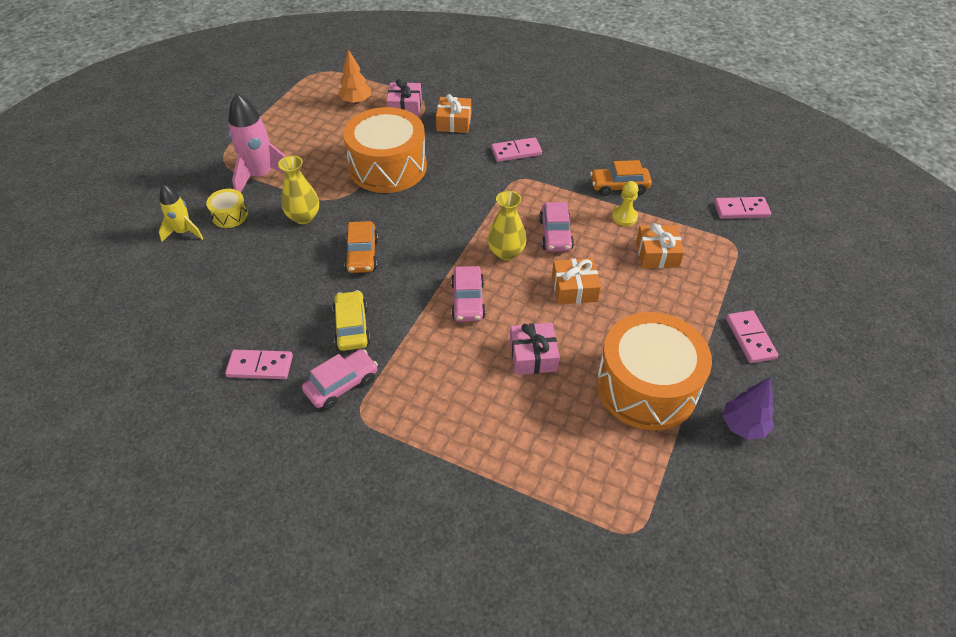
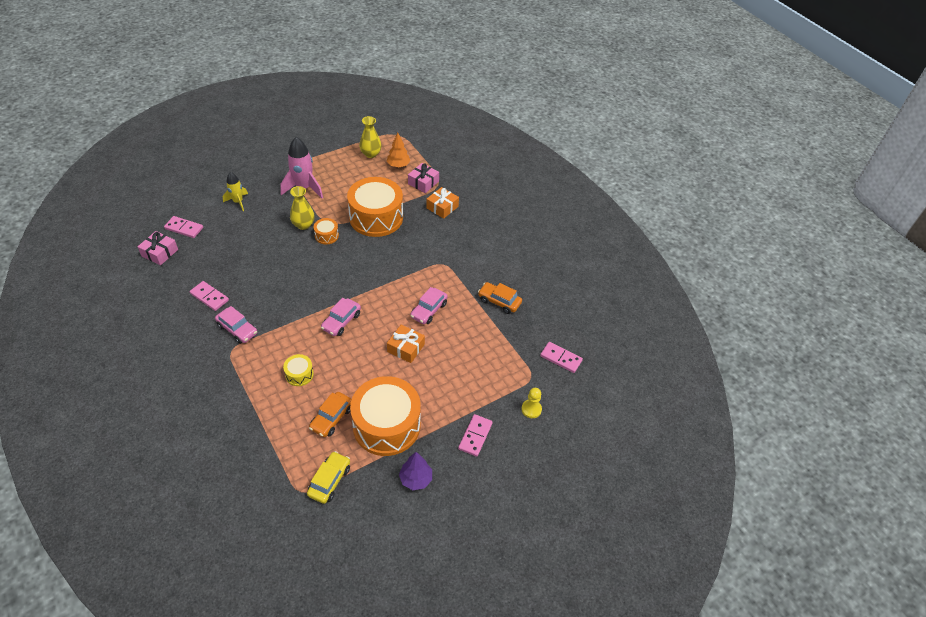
camera: 30 degrees right, 0 degrees up
(230, 215) = (268, 204): yellow drum -> yellow drum (299, 374)
(342, 384) = (237, 329): pink car -> pink car turned 45 degrees clockwise
(347, 215) = (326, 235): none -> orange drum
(352, 327) = (270, 302): yellow car -> yellow car (329, 481)
(362, 254) = (313, 263): orange car -> orange car (331, 418)
(506, 252) = (390, 305): yellow vase -> yellow vase (370, 154)
(516, 152) = (460, 246): pink domino -> pink domino (184, 228)
(533, 355) = (344, 372): pink gift -> pink gift (160, 253)
(624, 217) = (481, 322): yellow pawn -> yellow pawn (531, 409)
(657, 254) = (476, 355): orange gift -> none

